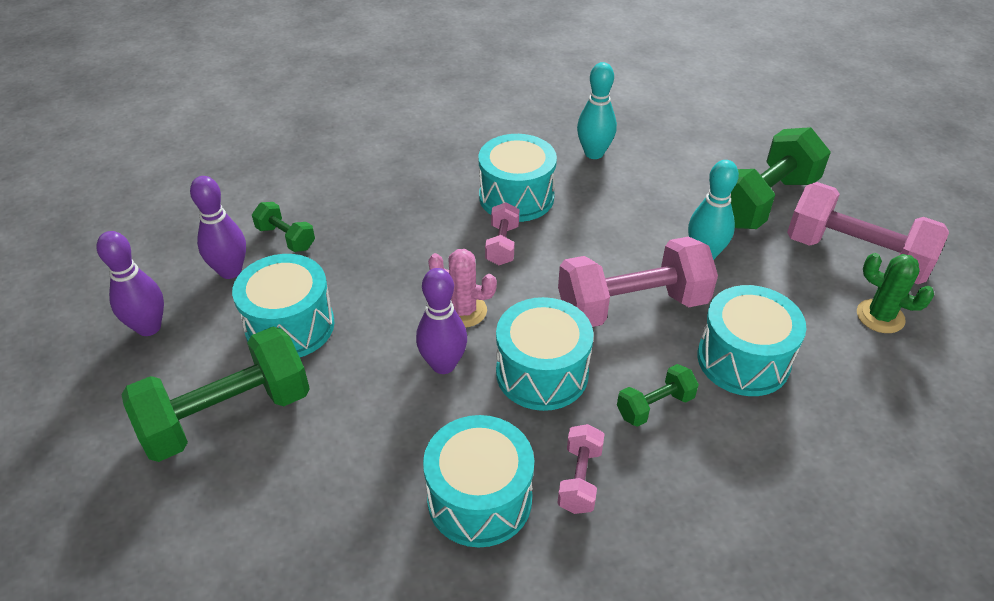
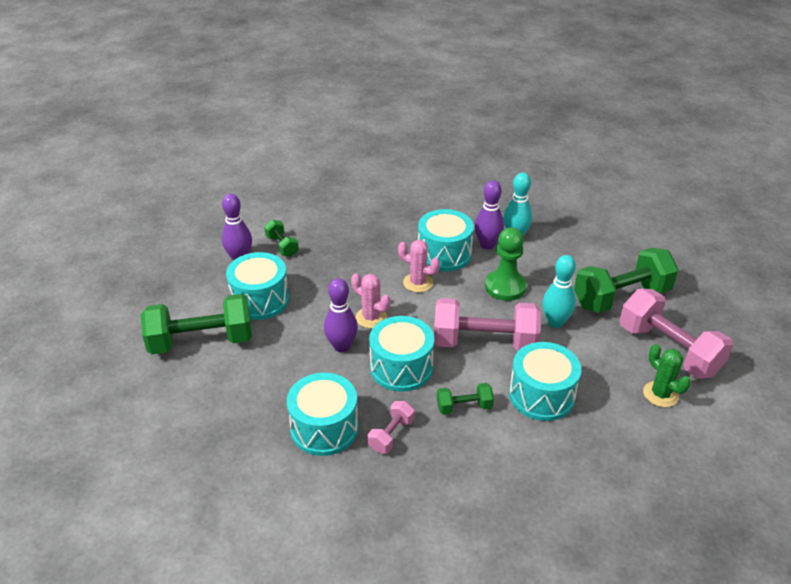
camera: 20 degrees right, 5 degrees down
(149, 327) = (179, 280): purple bowling pin -> purple bowling pin (487, 245)
(502, 245) = (418, 283): pink dumbbell -> pink cactus
(617, 223) = (505, 287): none -> green pawn

